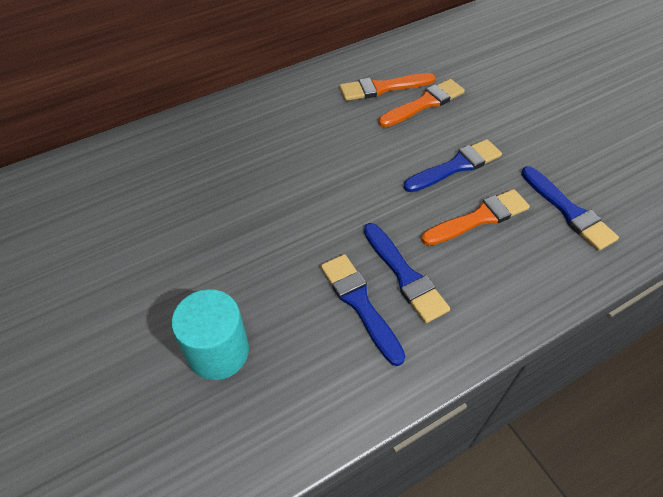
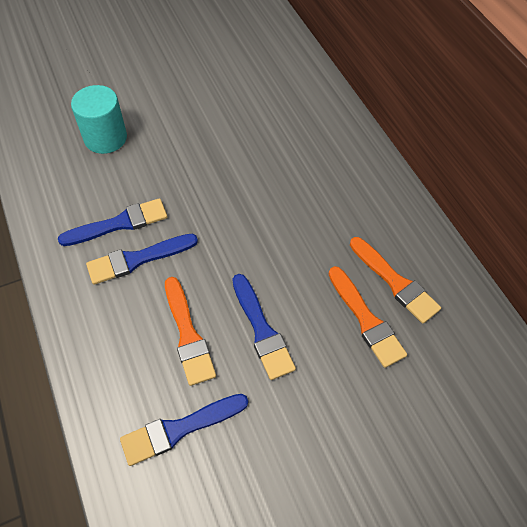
camera: 95 degrees right, 5 degrees up
(383, 88) = (395, 282): orange brush -> orange brush turned 150 degrees clockwise

